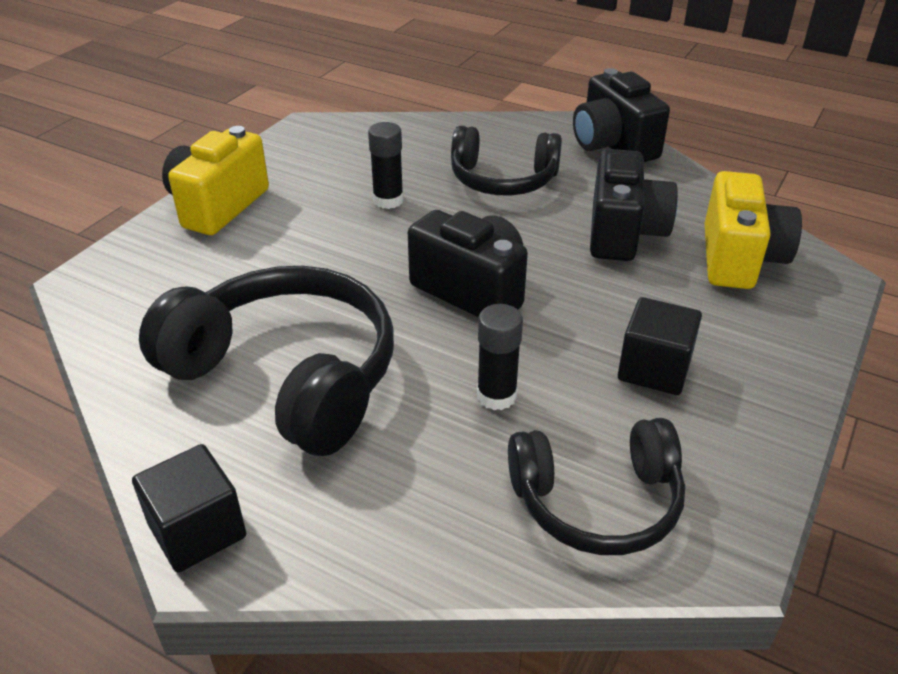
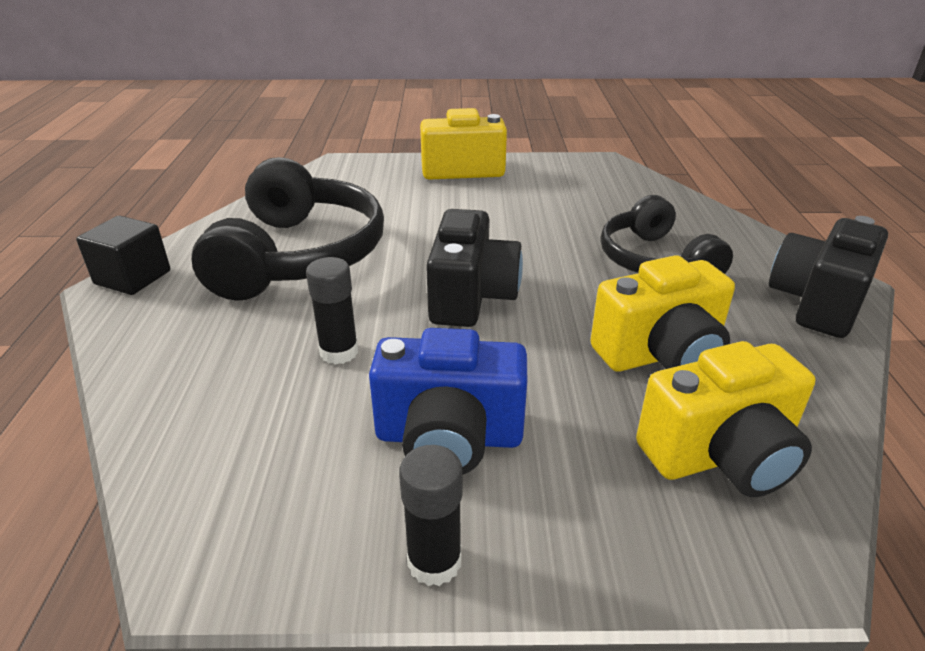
camera: 60 degrees right, 5 degrees down
(388, 200) = (550, 222): black glue stick -> black glue stick (434, 562)
(597, 502) = (232, 450): black headphones -> none
(624, 233) = (661, 354): black camera -> yellow camera
(654, 369) = (449, 437): black cube -> blue camera

